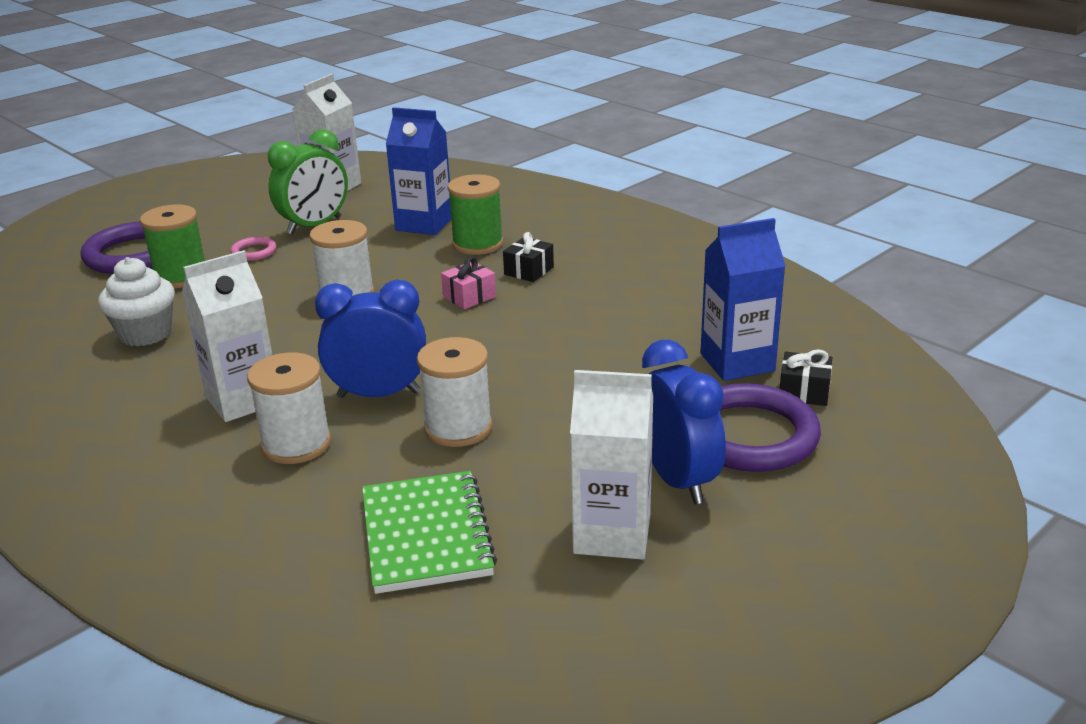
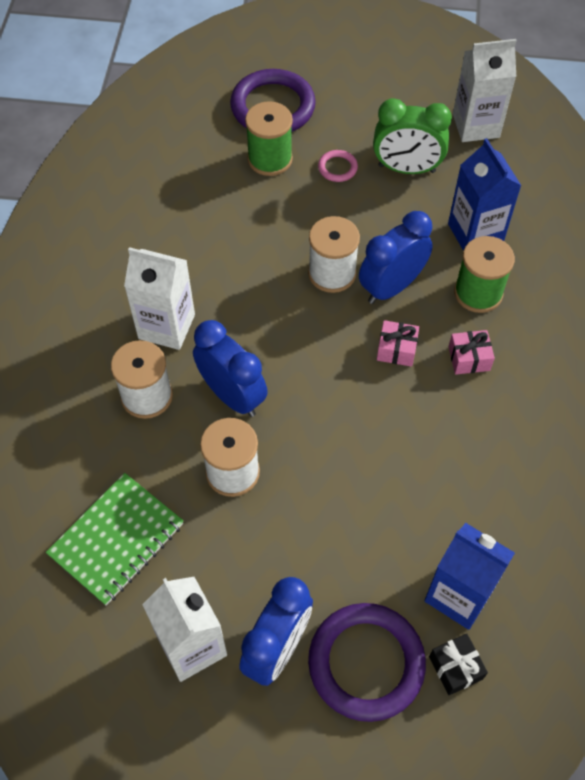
camera: 50 degrees right, 30 degrees up
(145, 334) = (191, 207): white cupcake -> none
(408, 275) = (391, 287): none -> blue clock
(529, 271) = (469, 358): black gift -> pink gift

